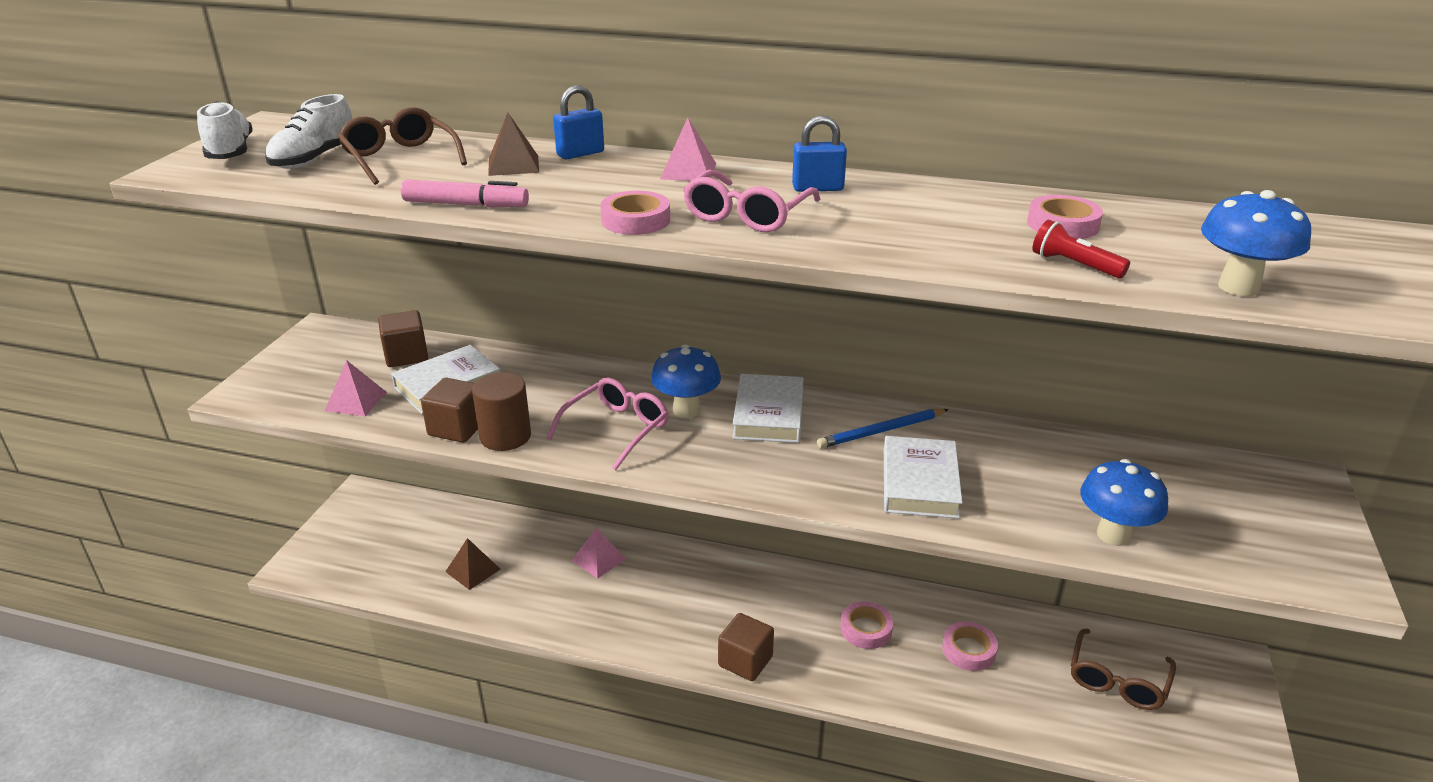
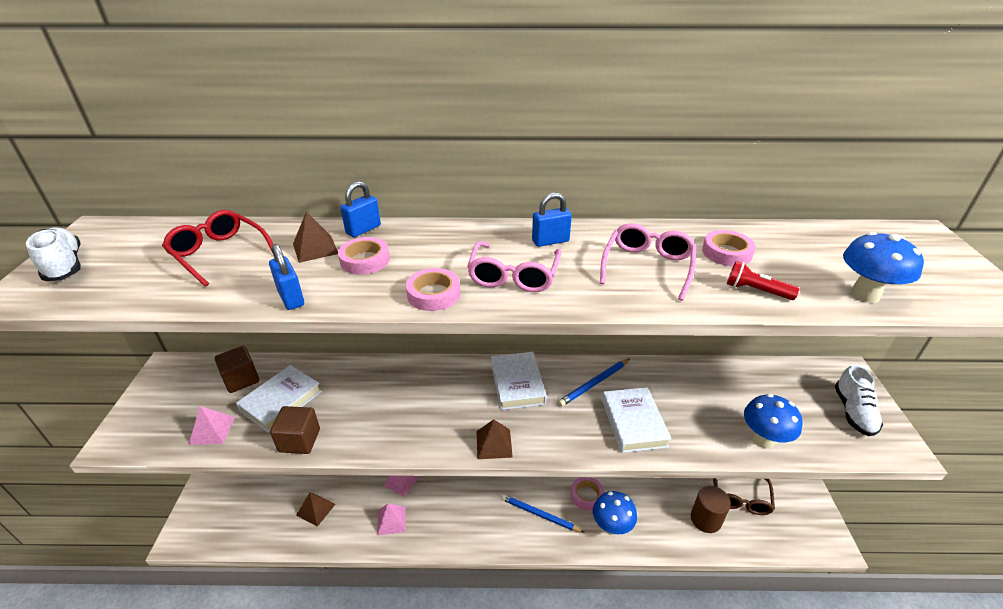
camera: 15 degrees left, 5 degrees up
(314, 159) = (144, 264): white shoe -> white shoe (853, 412)
(400, 158) = (219, 253): brown glasses -> red glasses
(466, 205) = (291, 298): pink marker -> blue padlock
(505, 436) = (338, 441): brown cylinder -> brown cylinder (705, 519)
(616, 429) = (418, 417): pink glasses -> pink glasses (647, 266)
(686, 410) = (461, 391): blue mushroom -> blue mushroom (611, 527)
(688, 171) = (451, 236): pink pyramid -> pink pyramid (391, 520)
(708, 473) = (494, 444): none -> brown pyramid
(745, 661) = (520, 539): brown cube -> none
(785, 638) = (539, 515): none -> blue pencil
(968, 650) = (651, 496): pink tape -> pink tape (365, 260)

